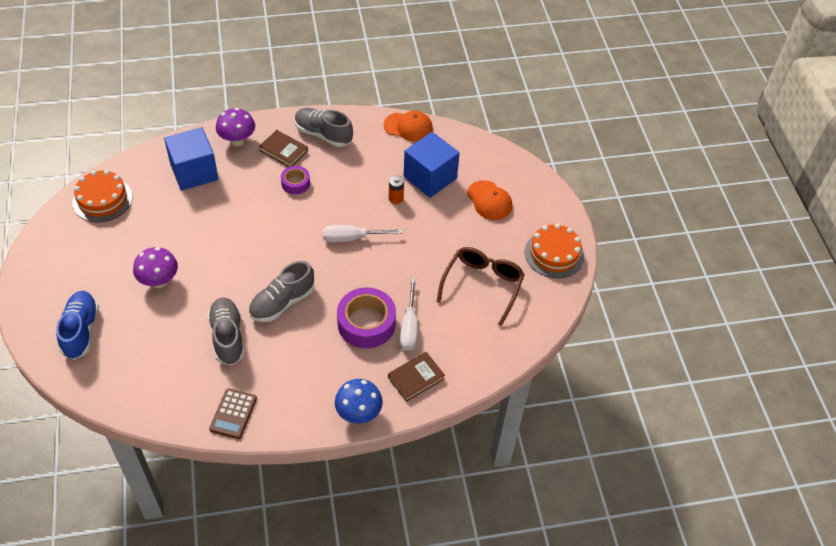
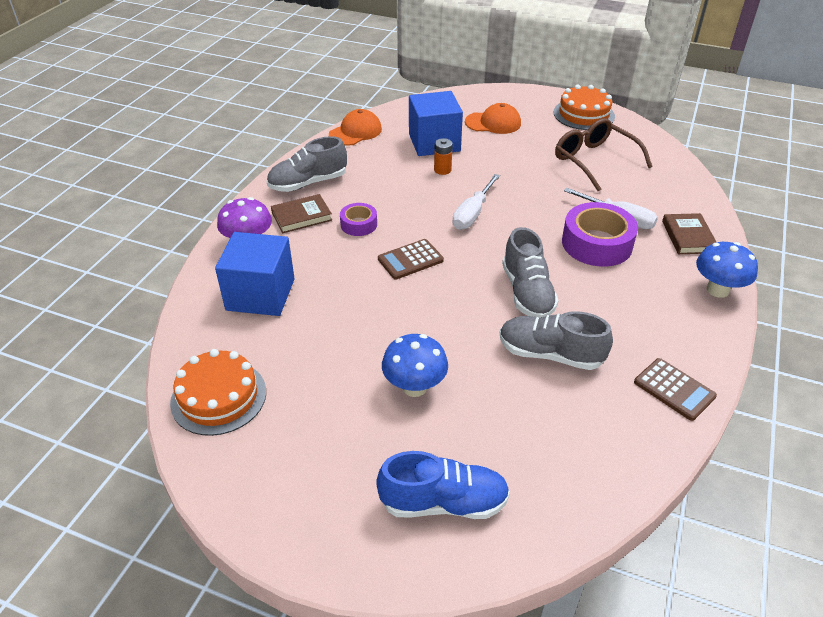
camera: 55 degrees left, 10 degrees down
(81, 331) = (443, 503): blue shoe -> blue shoe turned 150 degrees clockwise
(159, 281) = (414, 387): purple mushroom -> blue mushroom
(276, 227) = (410, 260): none -> brown calculator

